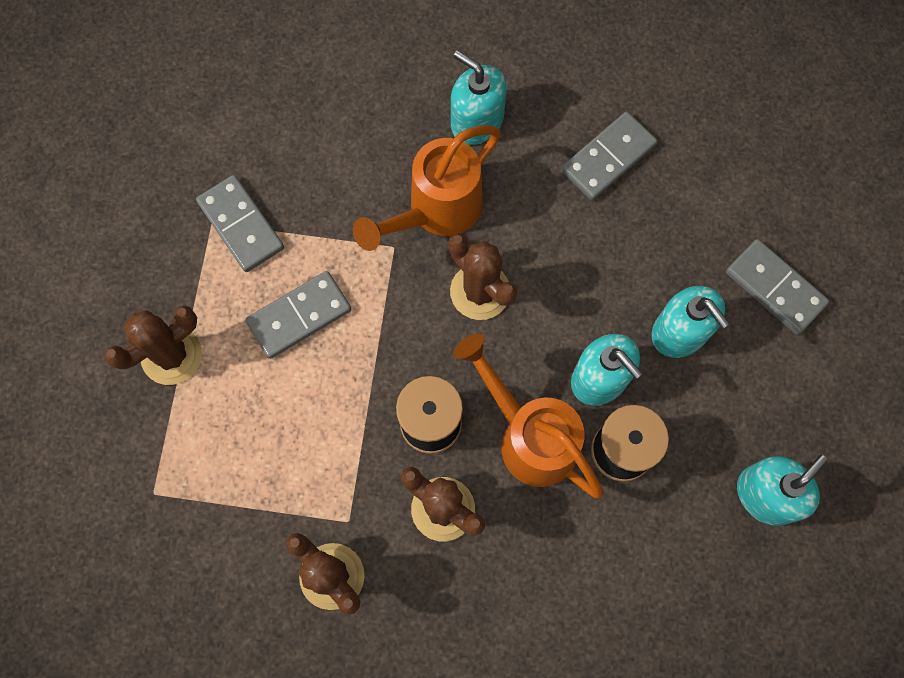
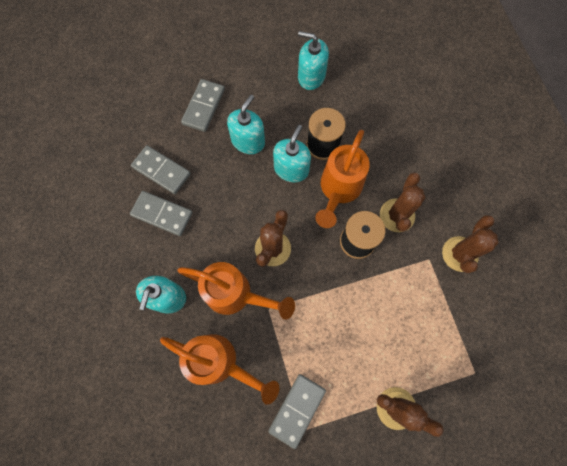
camera: 115 degrees left, 0 degrees up
(299, 316) = (335, 343): grey domino -> grey domino (161, 171)
(352, 155) = (221, 363): none -> orange watering can

